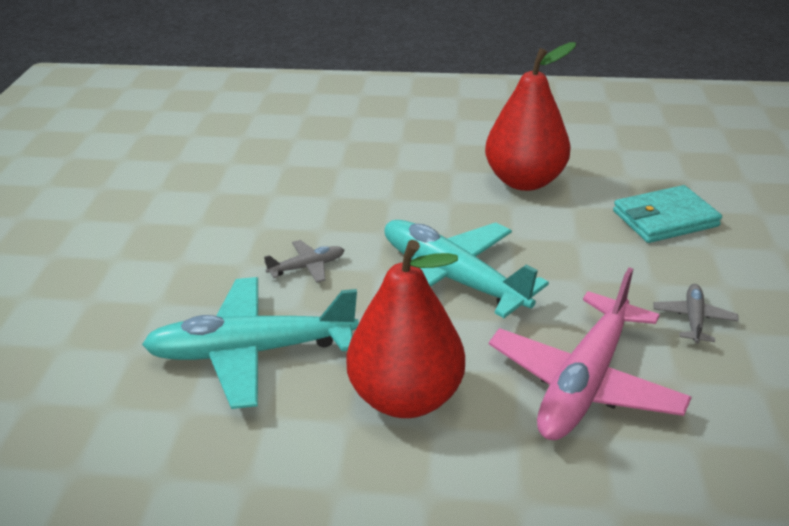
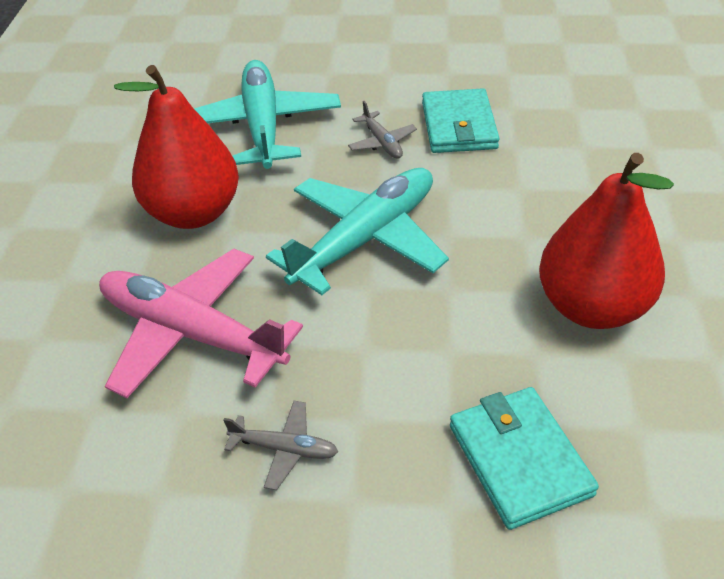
camera: 90 degrees right, 10 degrees up
(292, 222) = (459, 126): none -> turquoise wallet

